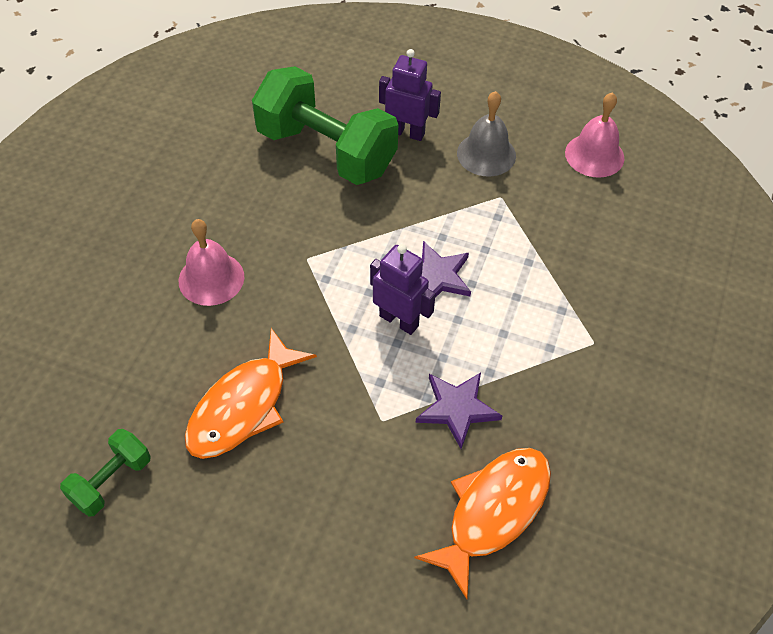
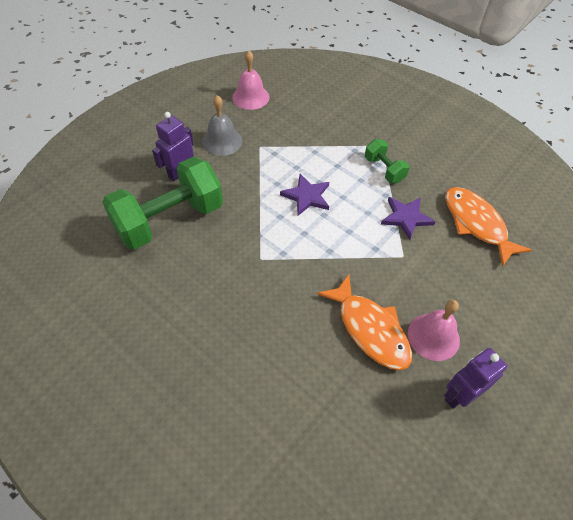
camera: 70 degrees left, 0 degrees up
(111, 481) = (408, 431): green dumbbell -> green dumbbell (384, 169)
(211, 278) = (252, 322): pink bell -> pink bell (433, 336)
(399, 320) = (333, 225): purple robot -> purple robot (459, 395)

